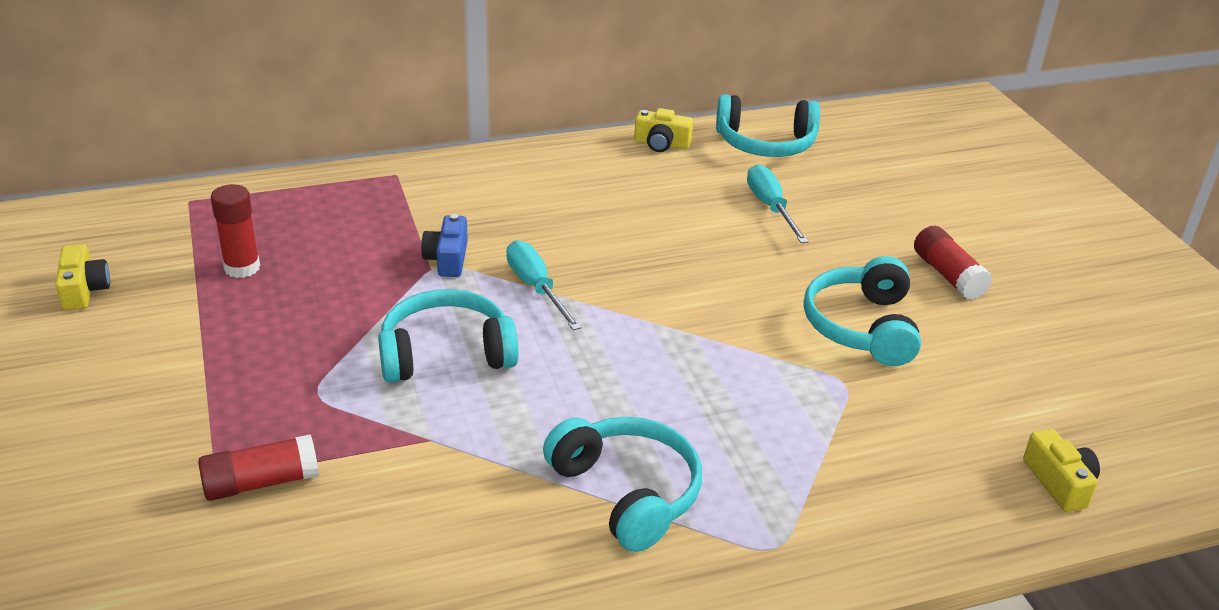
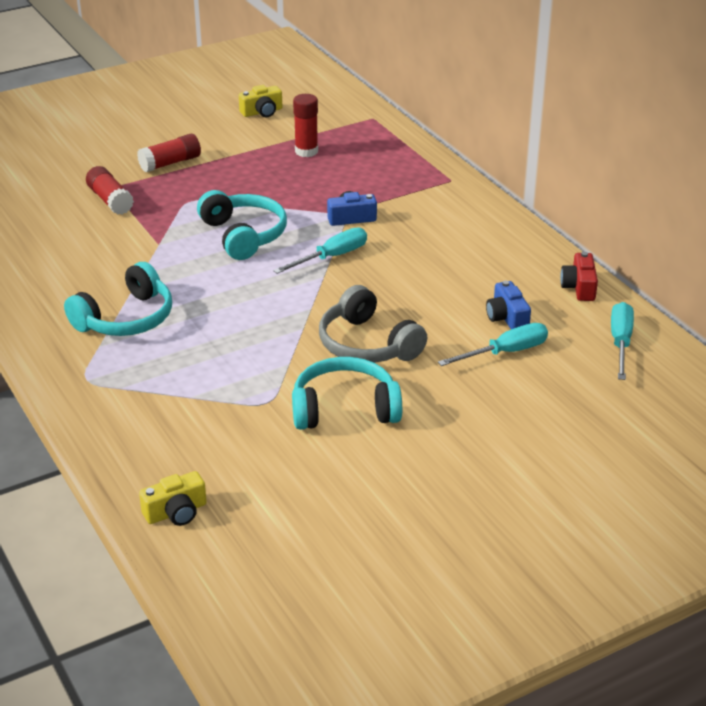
camera: 80 degrees right, 0 degrees up
(661, 144) = (579, 287): yellow camera -> red camera
(706, 194) = (507, 317): none -> blue camera
(738, 291) = (367, 344): none -> grey headphones
(765, 144) = (620, 342): turquoise headphones -> turquoise screwdriver
(948, 275) = (445, 457): red glue stick -> red glue stick (170, 163)

